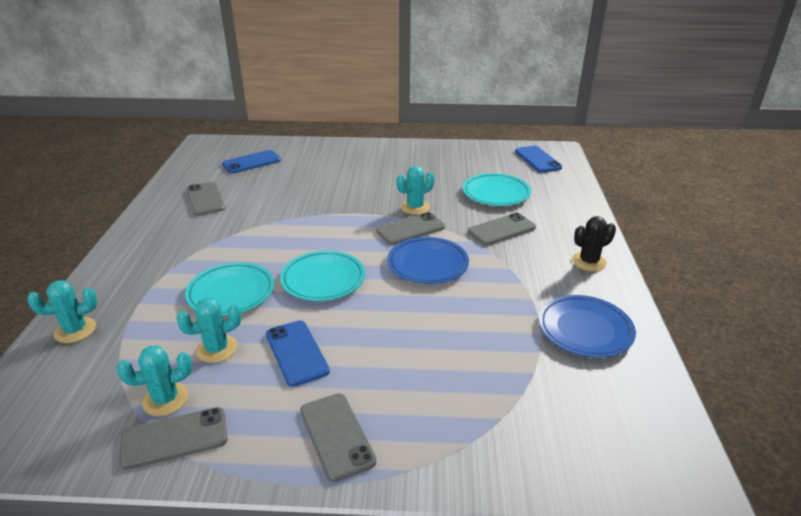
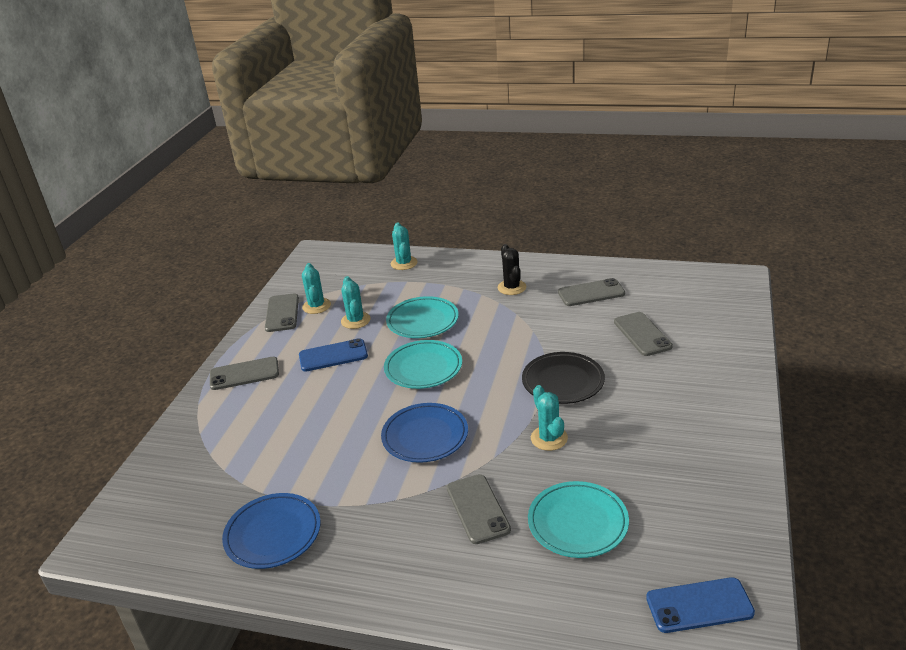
camera: 105 degrees right, 0 degrees up
(252, 162) = (682, 314): blue phone -> none
(342, 205) = (563, 381): none -> black plate
(410, 229) = (498, 430): grey phone -> grey phone (642, 334)
(589, 262) = (382, 576): black cactus -> black cactus (512, 287)

